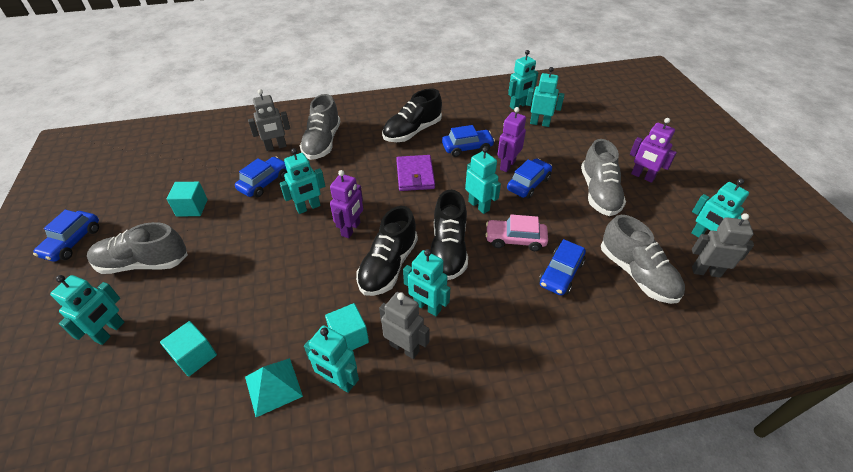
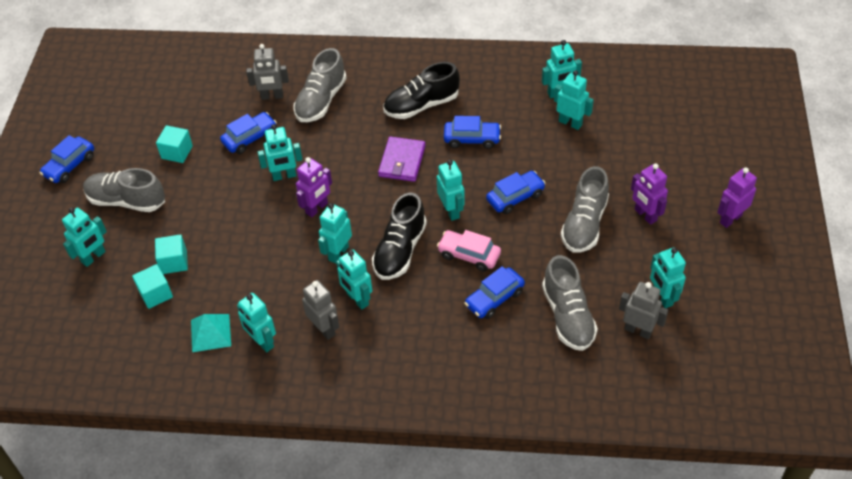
camera: 20 degrees right, 5 degrees up
(349, 337) = (282, 309): turquoise cube -> turquoise cube (174, 262)
(388, 266) = (338, 253): black shoe -> turquoise robot
(507, 165) = (504, 170): purple robot -> purple robot (730, 219)

